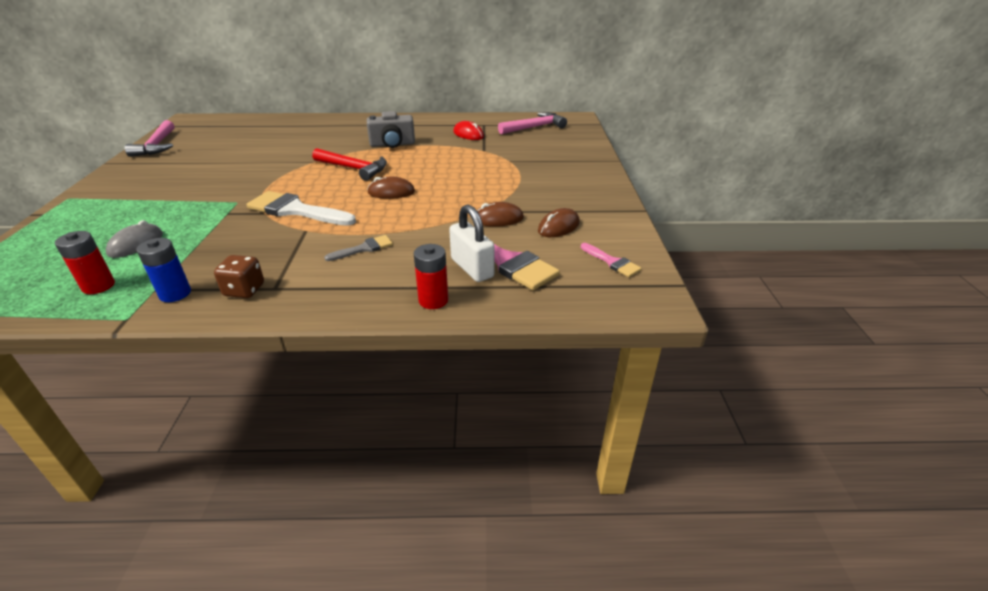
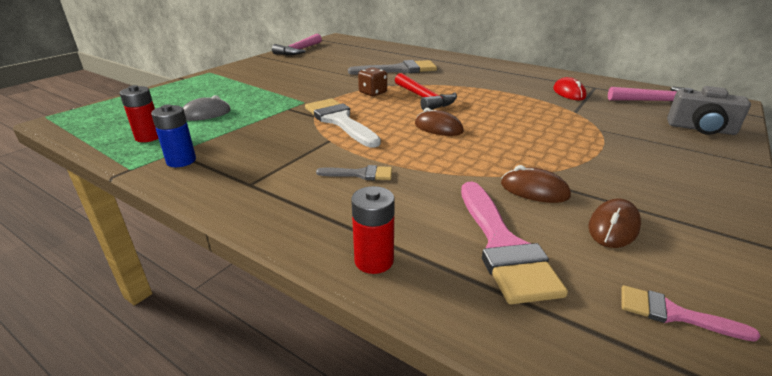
camera: 35 degrees right, 5 degrees down
(244, 290) = (227, 177): brown dice -> brown dice (373, 93)
(301, 144) = (399, 70): none -> grey brush
(392, 144) = (479, 86): grey camera -> grey camera (701, 129)
(472, 268) = (453, 239): white padlock -> none
(558, 227) = (613, 227): brown mouse -> brown mouse turned 45 degrees counterclockwise
(612, 262) = (673, 314): pink brush -> pink brush turned 120 degrees clockwise

